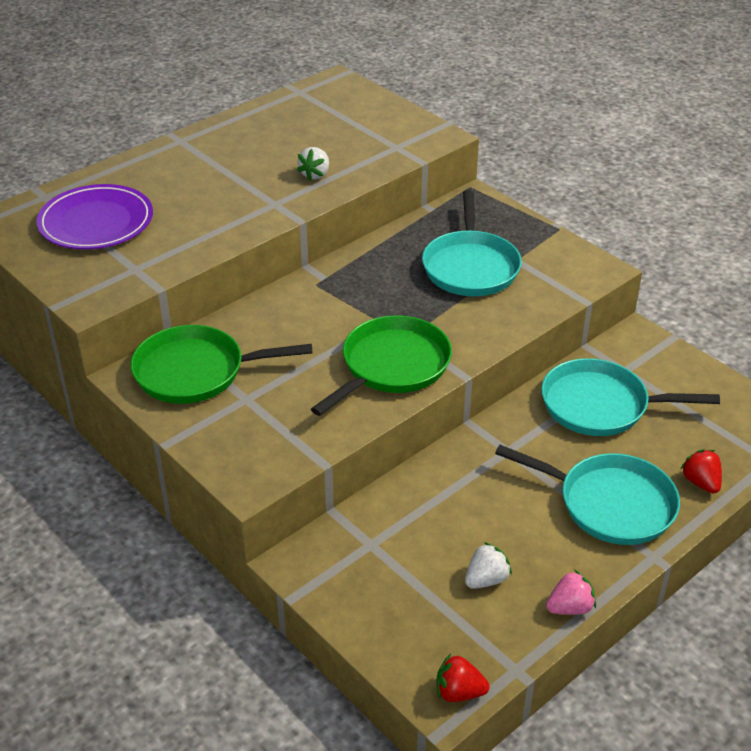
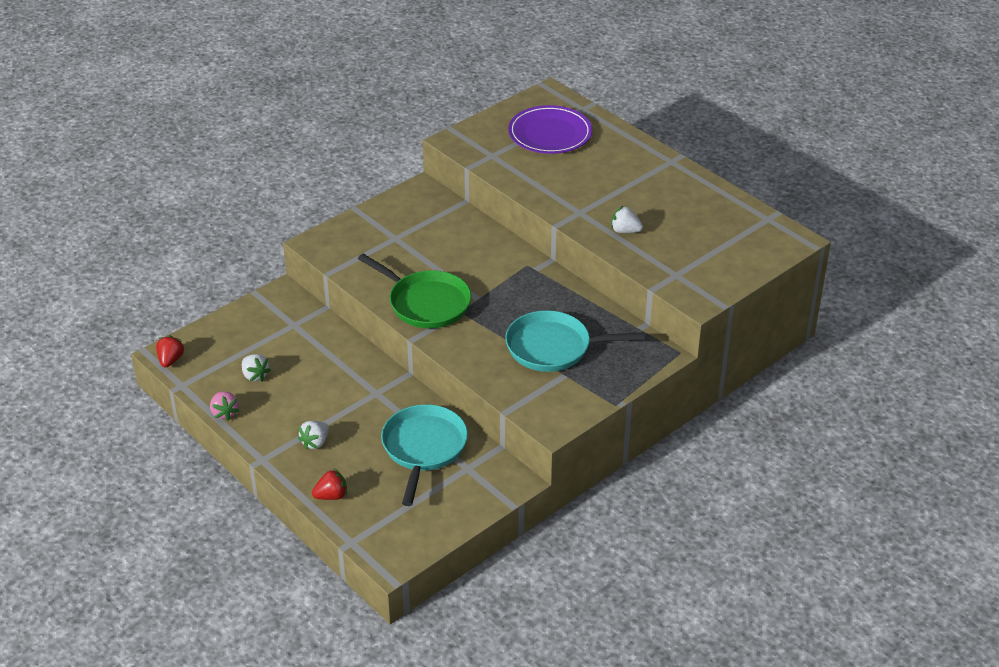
camera: 90 degrees right, 0 degrees up
(195, 372) = (425, 215): green pan -> none
(610, 504) = (315, 442): turquoise pan -> white strawberry

